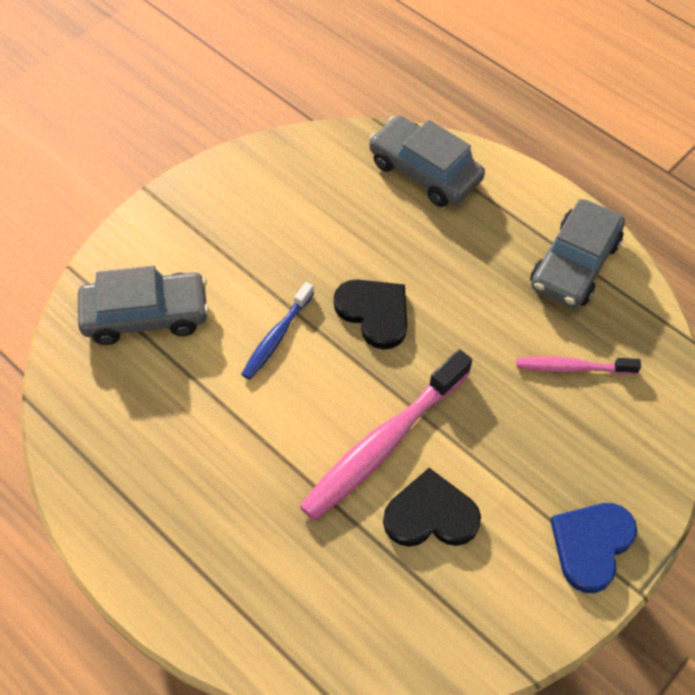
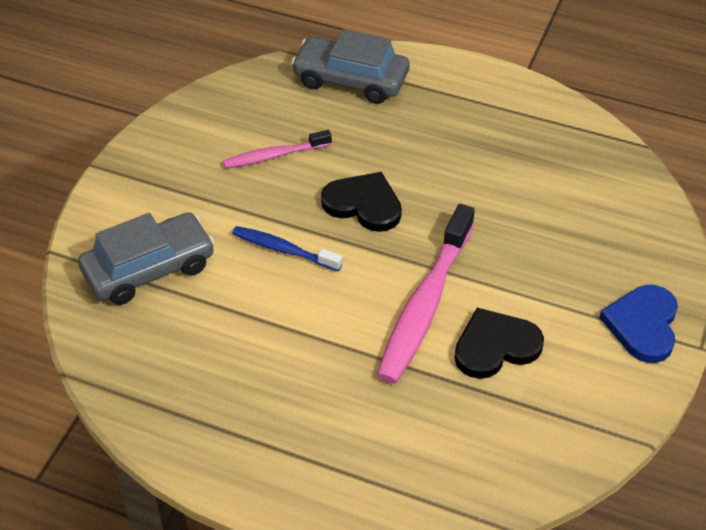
camera: 20 degrees left, 10 degrees down
(276, 337) = (283, 249): blue toothbrush -> blue toothbrush turned 105 degrees clockwise
(572, 367) = (558, 196): pink toothbrush -> pink toothbrush (274, 155)
(574, 264) = (519, 116): grey car -> none

